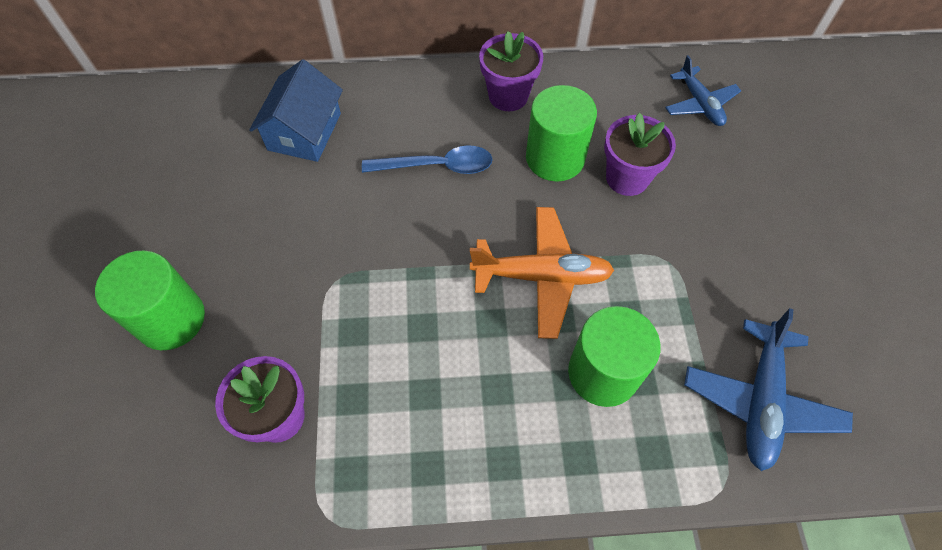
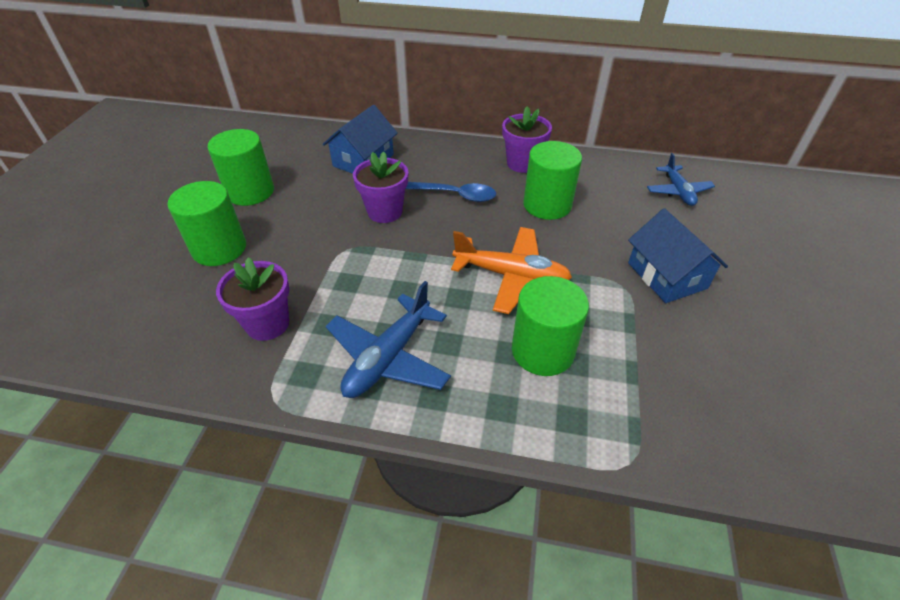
camera: 15 degrees right, 15 degrees down
(173, 217) = (250, 192): none -> green cylinder
(627, 178) = (603, 227): purple flower pot -> purple flower pot (385, 212)
(711, 235) = (666, 275): none -> blue house
(760, 400) = (684, 402): blue plane -> blue plane (388, 357)

